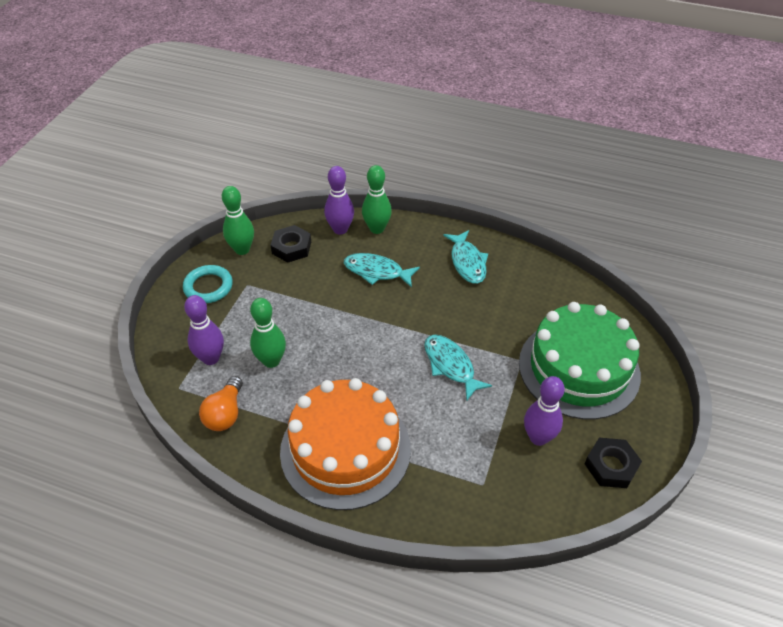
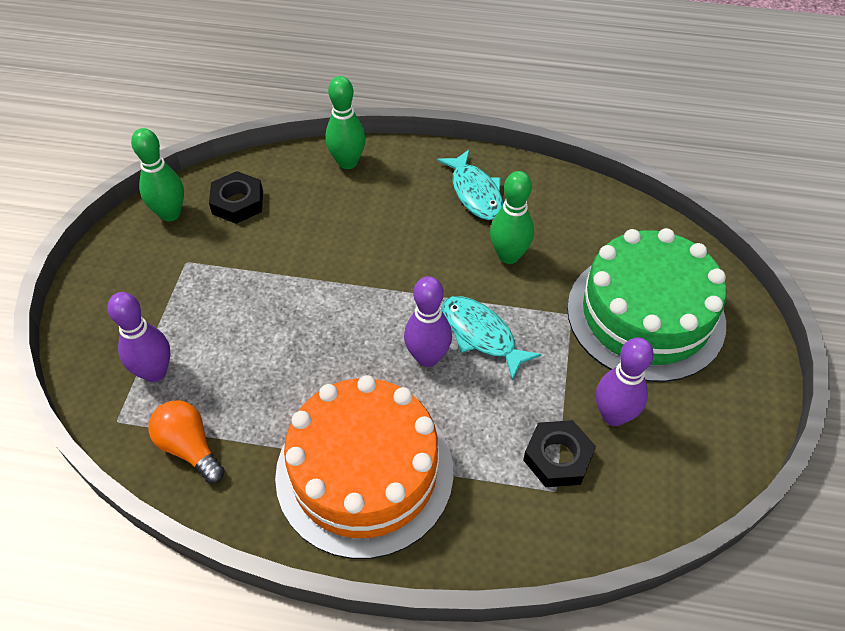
camera: 10 degrees left, 5 degrees up
(208, 287) = (132, 272): turquoise ring -> none
(225, 413) = (189, 447): orange light bulb -> orange light bulb turned 135 degrees clockwise
(271, 361) = (240, 364): green bowling pin -> green bowling pin (508, 255)
(340, 229) = (299, 169): purple bowling pin -> purple bowling pin (427, 357)
(377, 271) = (359, 220): turquoise fish -> none
(611, 466) = (712, 439): black nut -> black nut (557, 457)

